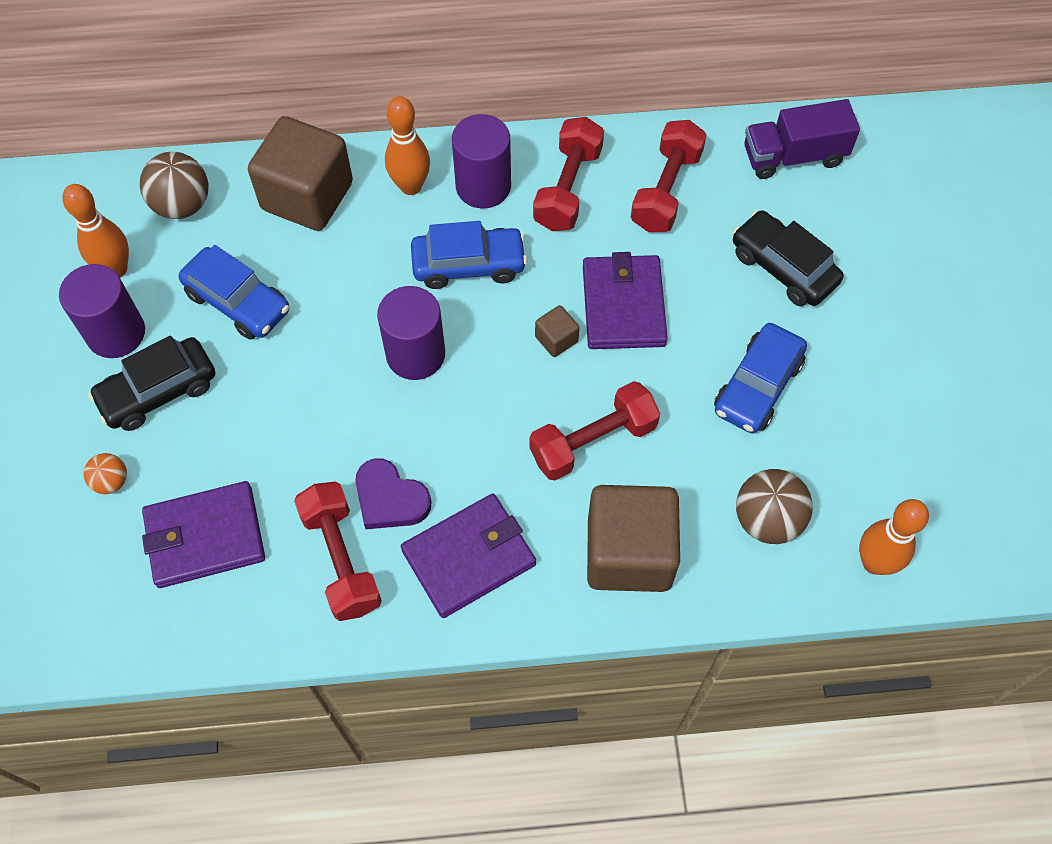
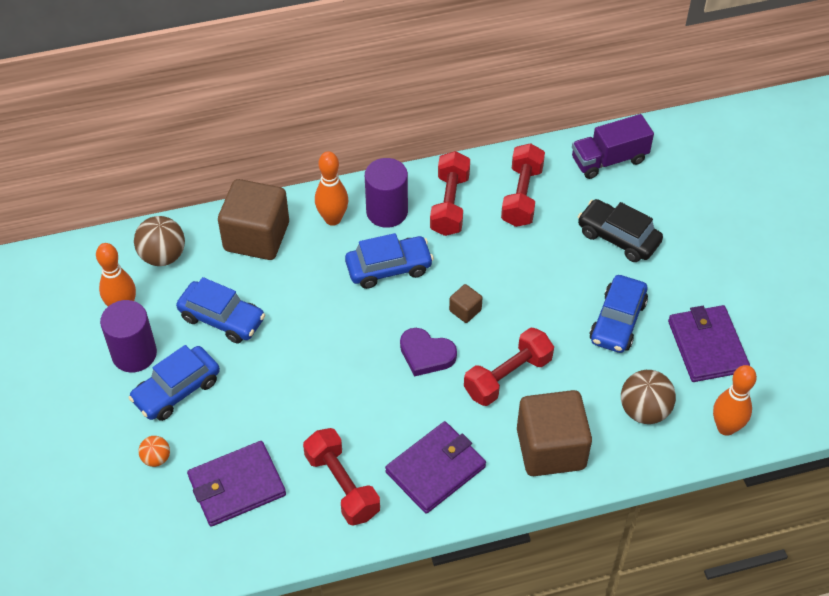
camera: 10 degrees left, 10 degrees down
(158, 391) = (177, 390): black car -> blue car
(390, 499) = (368, 438): purple heart -> purple heart (426, 354)
(415, 354) = (364, 336): purple cylinder -> none
(623, 305) = (509, 280): purple wallet -> purple wallet (707, 346)

